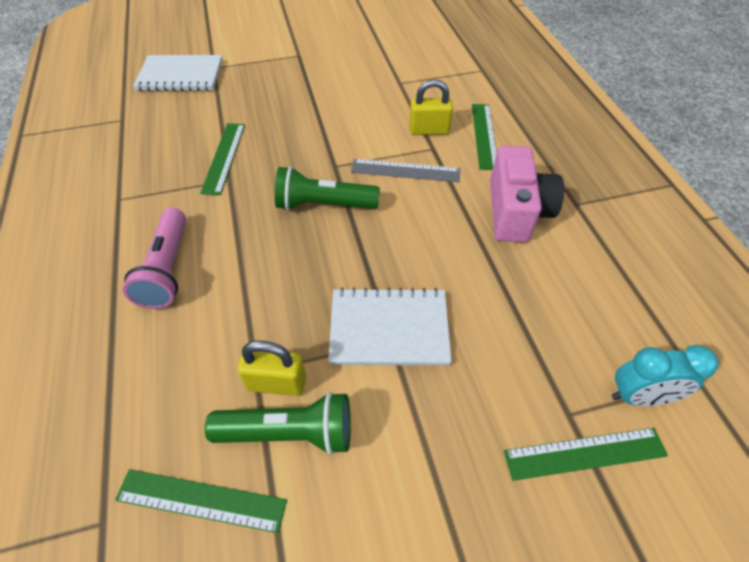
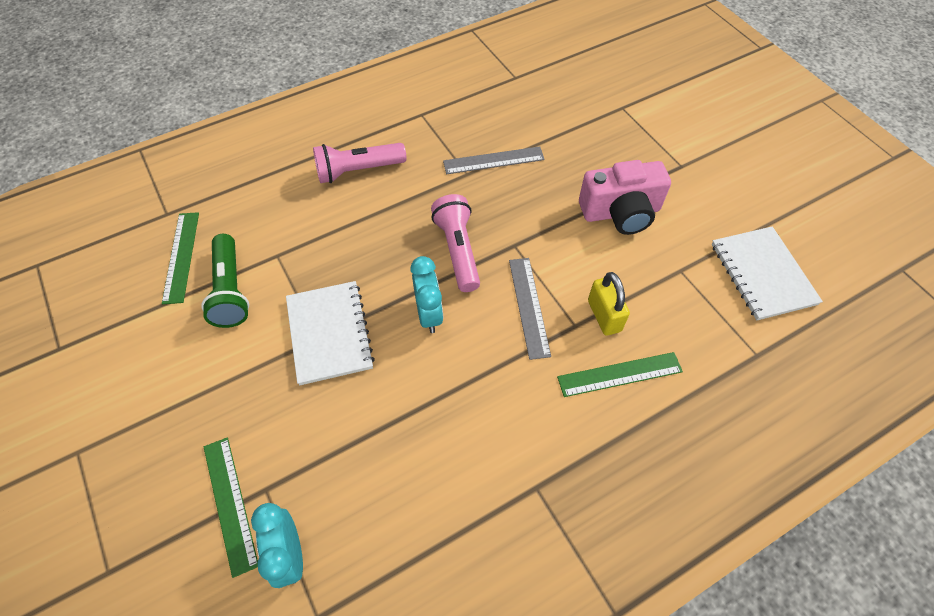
camera: 75 degrees right, 5 degrees up
(180, 75) = (595, 89): white notebook -> white notebook (762, 274)
(223, 157) = (493, 160): green ruler -> grey ruler
(277, 383) = (269, 271): yellow padlock -> none
(323, 205) = (457, 250): green flashlight -> pink flashlight
(391, 240) = (429, 314): none -> turquoise clock
(516, 211) = (502, 422): pink camera -> pink camera (621, 212)

